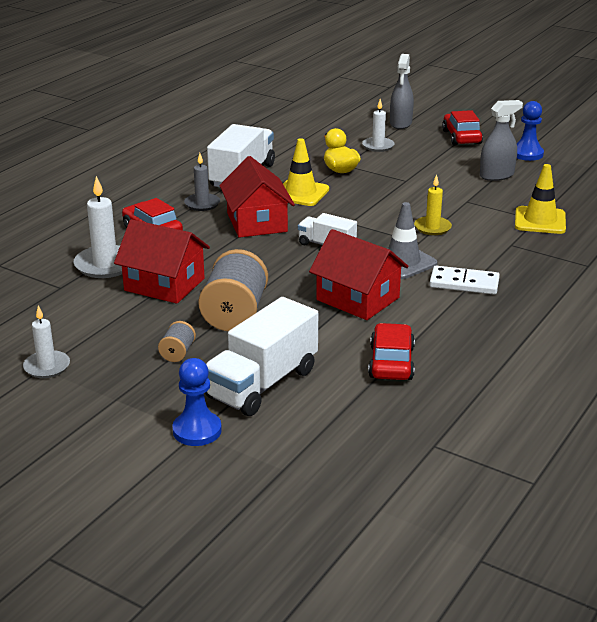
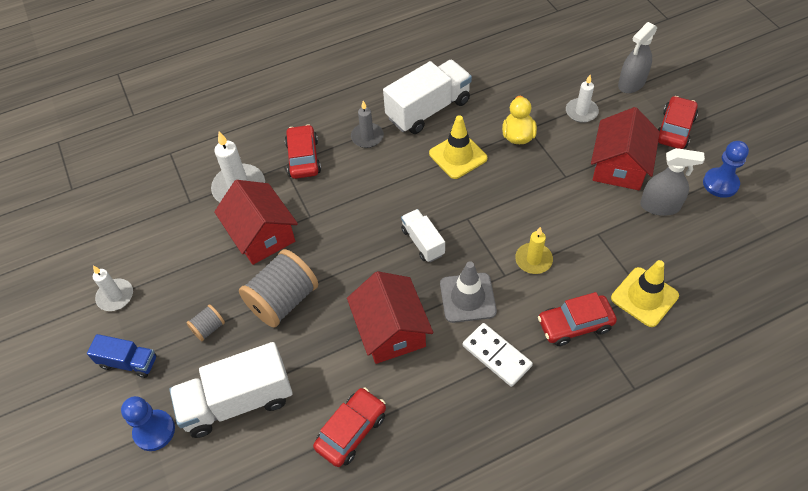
camera: 35 degrees right, 25 degrees up
(114, 400) = (128, 362): none -> blue truck
(257, 222) = (391, 183): red house -> red house (619, 166)
(505, 249) = (575, 325): none -> red car

